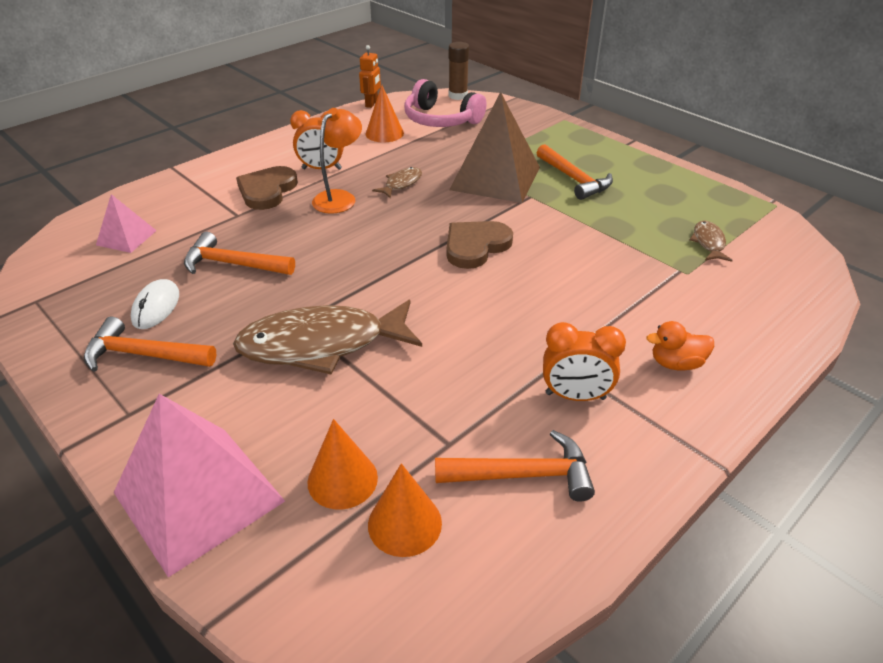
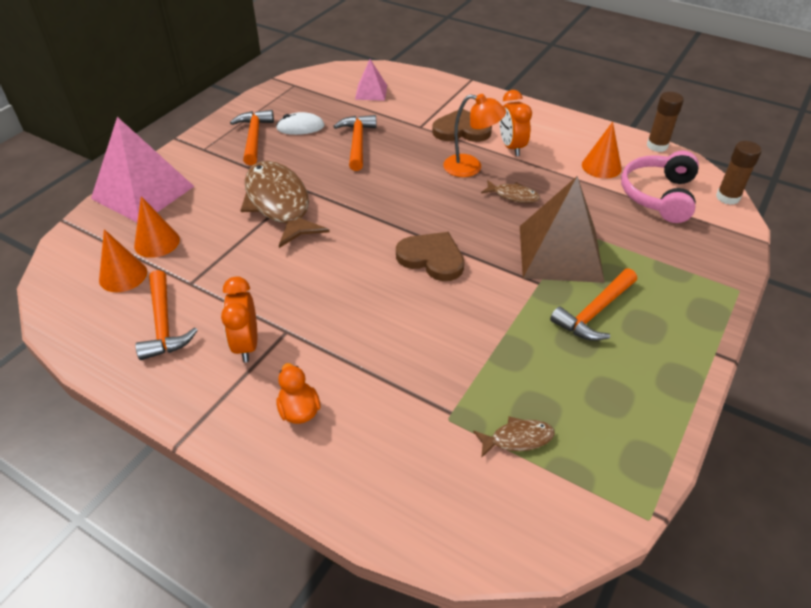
camera: 75 degrees right, 5 degrees up
(372, 104) = (657, 146): orange robot -> brown glue stick

